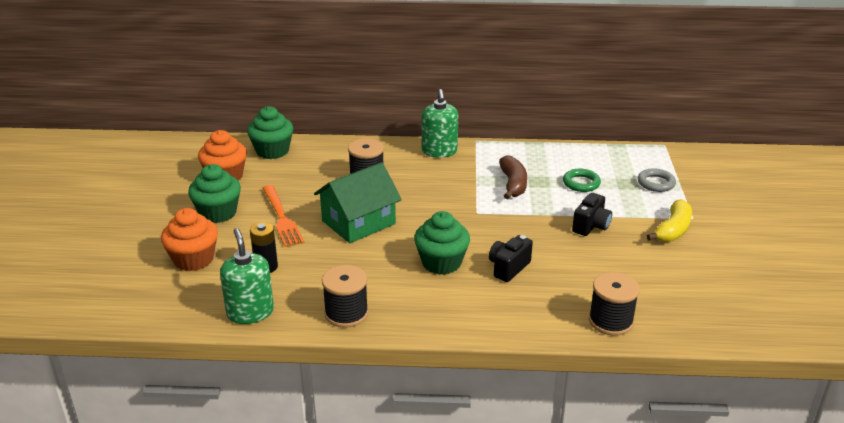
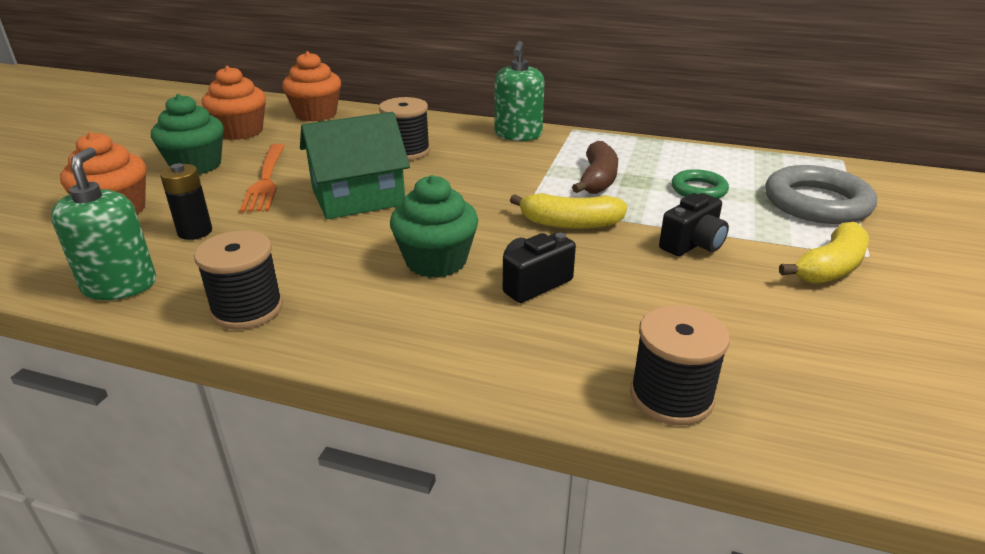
camera: 15 degrees right, 0 degrees up
(272, 151) = (316, 114): green cupcake -> orange cupcake
(510, 222) = (570, 224): none -> yellow banana
(656, 183) = (816, 203): grey ring -> grey ring, size x1.79

